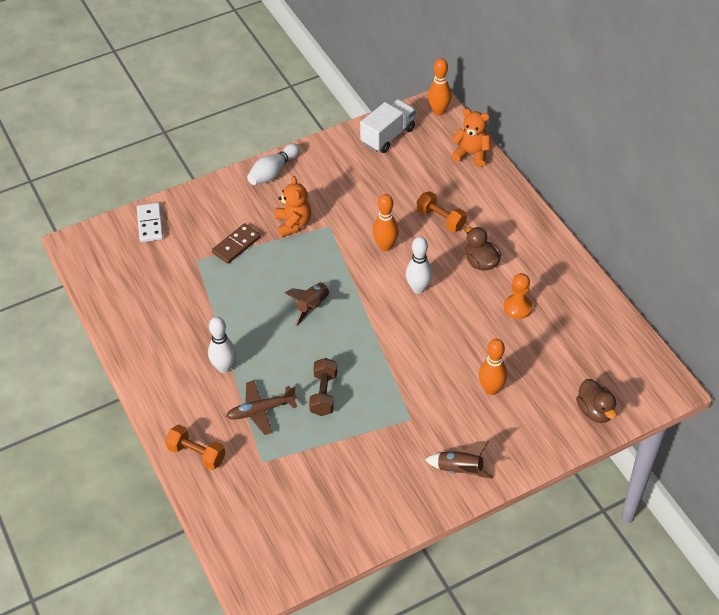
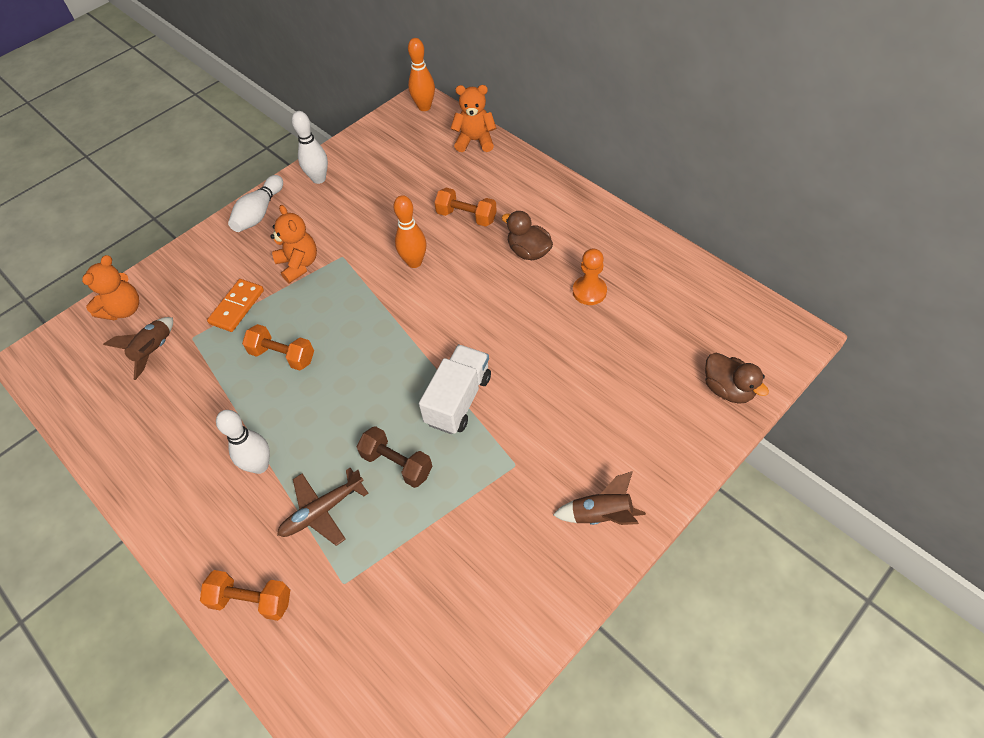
camera: 15 degrees left, 5 degrees up
(150, 224) = (124, 309): white domino -> orange teddy bear
(236, 245) = (237, 307): brown domino -> orange domino
(261, 292) = (282, 355): none -> orange dumbbell
(312, 306) = (350, 356): brown rocket -> brown rocket (154, 351)
(324, 394) = (397, 464): brown dumbbell -> brown dumbbell turned 45 degrees counterclockwise
(388, 136) = (378, 144): white truck -> white truck (458, 400)
(418, 288) = (468, 300): white bowling pin -> white bowling pin (319, 179)
(491, 389) = (598, 397): orange bowling pin -> none

